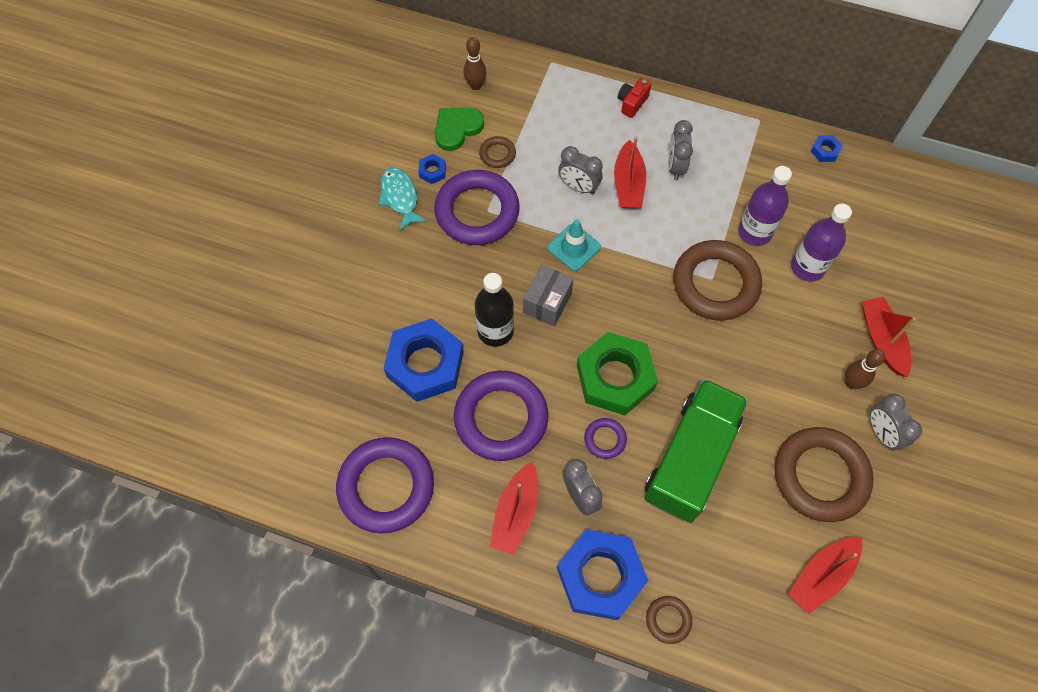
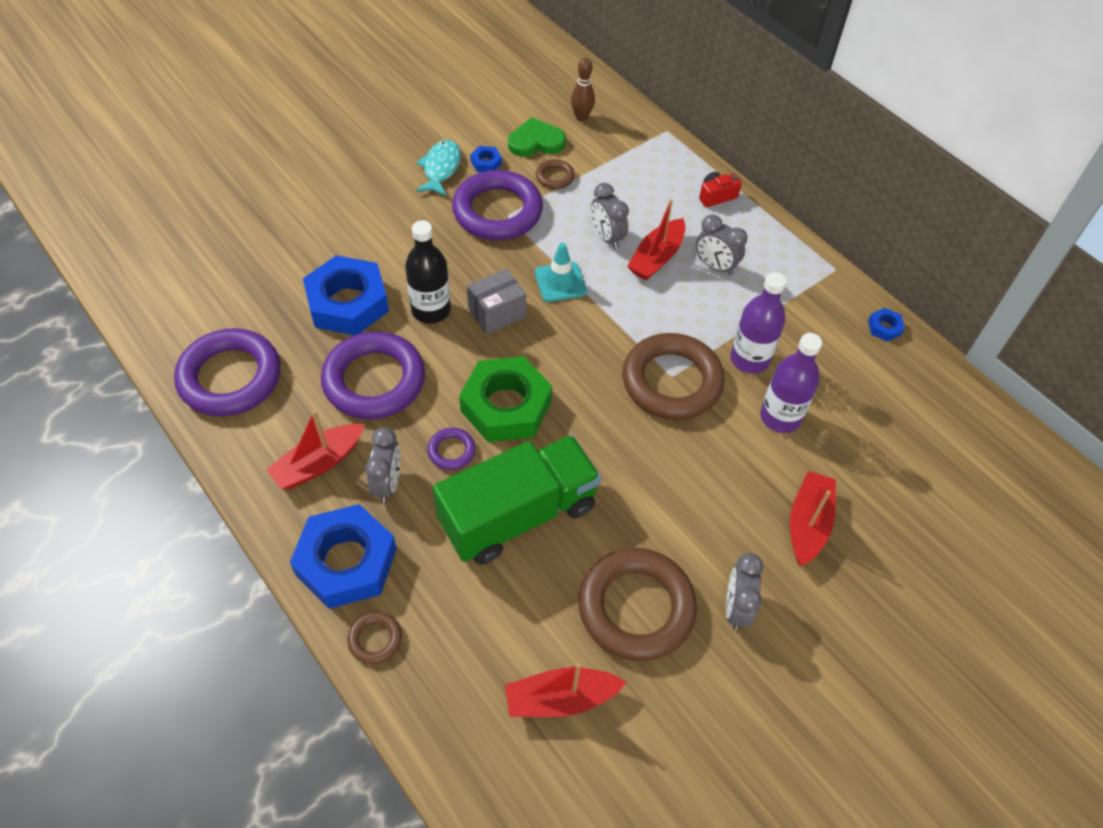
camera: 30 degrees right, 10 degrees down
(675, 166) = (715, 266): grey clock -> grey clock turned 90 degrees counterclockwise
(851, 383) = (741, 543): brown bowling pin -> none

